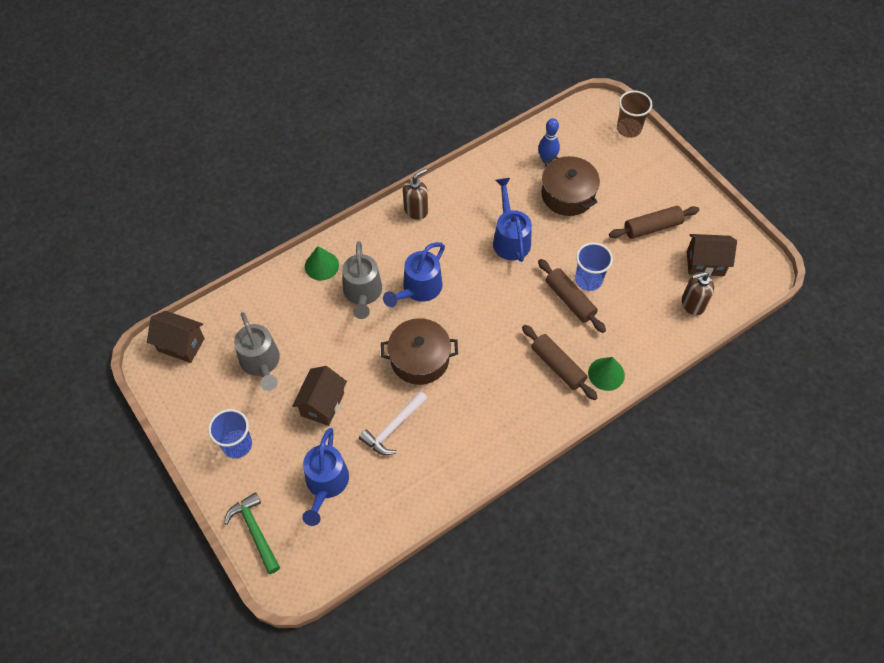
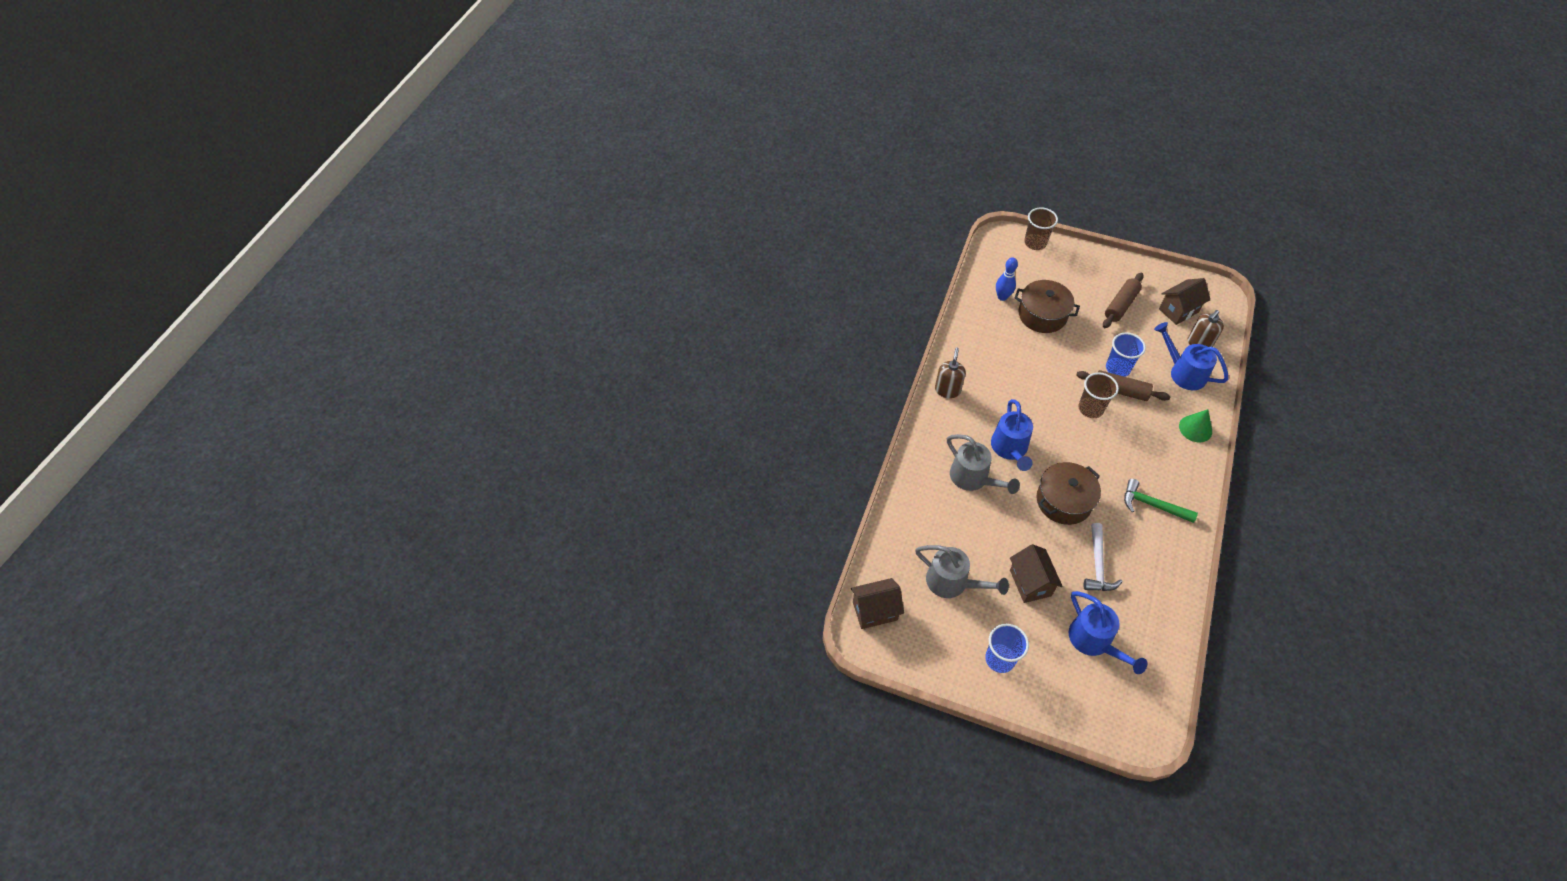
camera: 35 degrees left, 5 degrees down
(255, 531) = (1080, 715): green hammer -> green hammer (1152, 505)
(321, 265) = (920, 476): green cone -> none
(510, 238) = (1035, 370): blue watering can -> blue watering can (1183, 372)
(526, 299) = (1090, 408): none -> brown cup
(557, 366) = (1160, 444): brown rolling pin -> none

